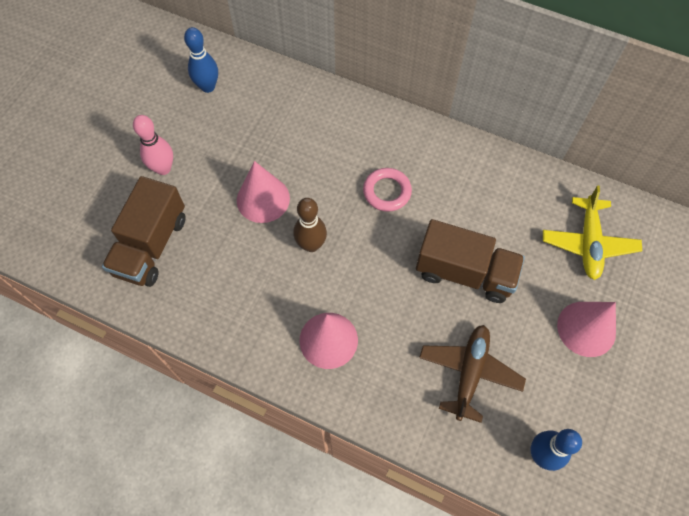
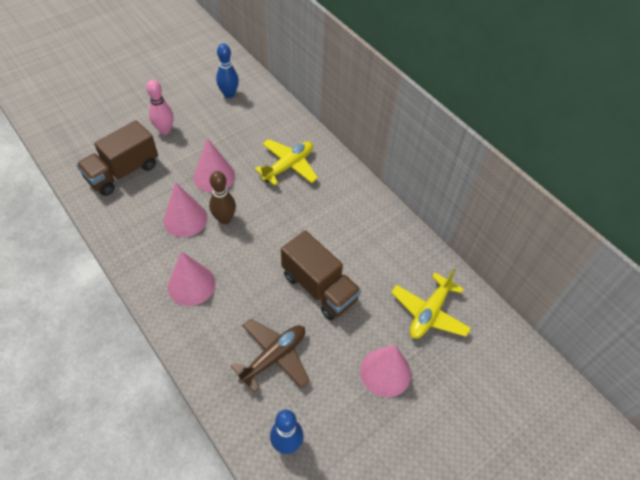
camera: 25 degrees right, 10 degrees down
(267, 267) = (185, 219): none -> pink cone
(338, 147) = (288, 166): none -> yellow plane
(387, 192) = (301, 209): pink ring -> none

